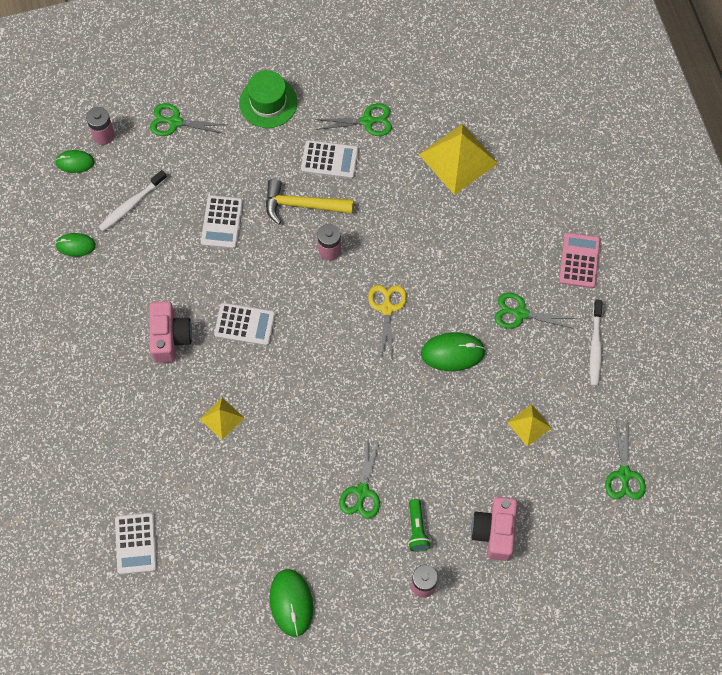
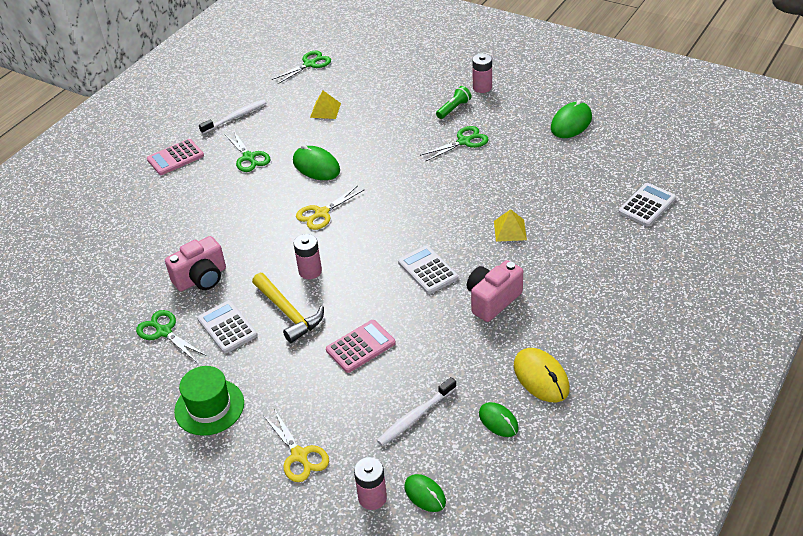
camera: 130 degrees left, 25 degrees down
(77, 301) = (541, 377): none -> yellow mouse
(131, 204) = (415, 416): white toothbrush -> white toothbrush turned 135 degrees clockwise
(175, 122) = (299, 456): green scissors -> yellow scissors
(222, 222) = (360, 346): white calculator -> pink calculator
(458, 158) = (148, 260): yellow pyramid -> none
(494, 532) = (412, 84): pink camera -> pink camera (201, 278)

